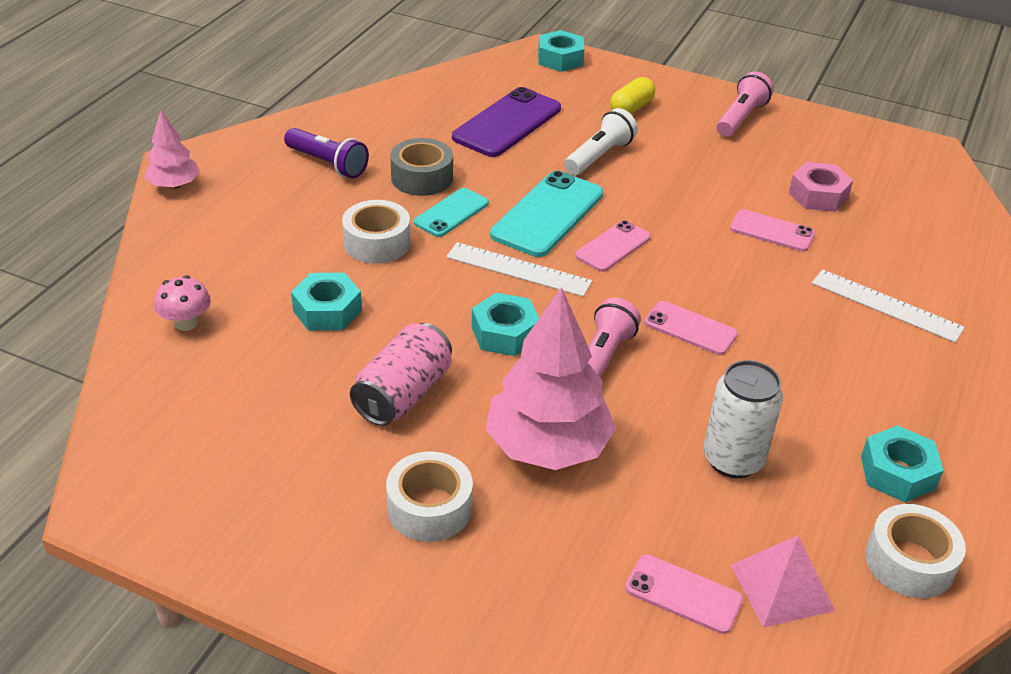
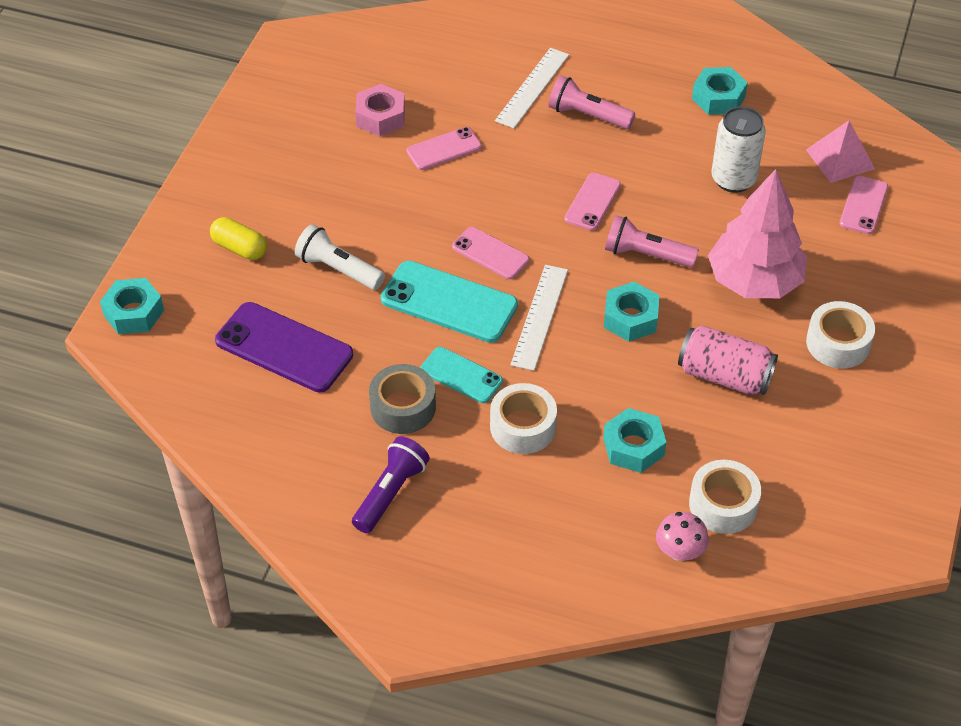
camera: 95 degrees left, 10 degrees up
(174, 185) = (457, 627): pink tree -> none
(741, 118) = (249, 164): pink flashlight -> pink flashlight (587, 115)
(772, 231) = (444, 149): pink phone -> pink phone turned 45 degrees clockwise
(909, 562) = (797, 99): white tape -> white tape (723, 504)

